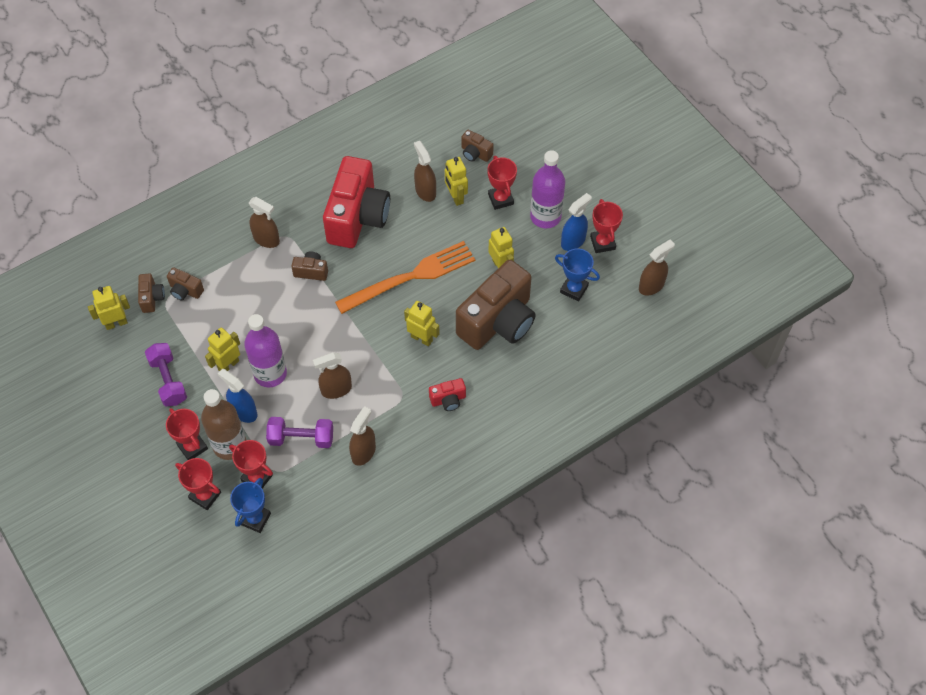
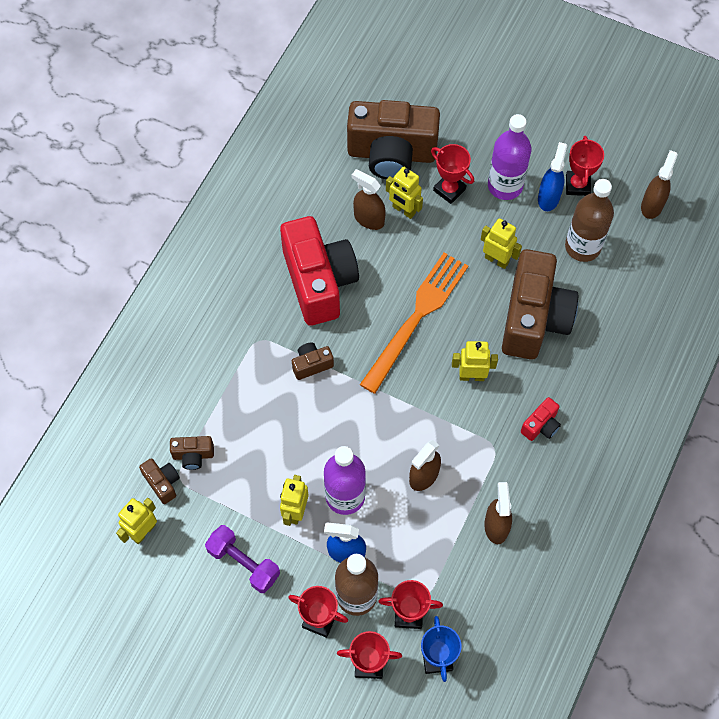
camera: 30 degrees left, 5 degrees up
(266, 239) = (241, 354): brown spray bottle -> none
(301, 438) = (424, 547): purple dumbbell -> none
(475, 153) = (391, 154): brown camera -> brown camera, size x2.38
(574, 289) = (582, 247): blue trophy -> brown bottle
(602, 243) = (577, 185): red trophy -> red trophy turned 45 degrees clockwise

